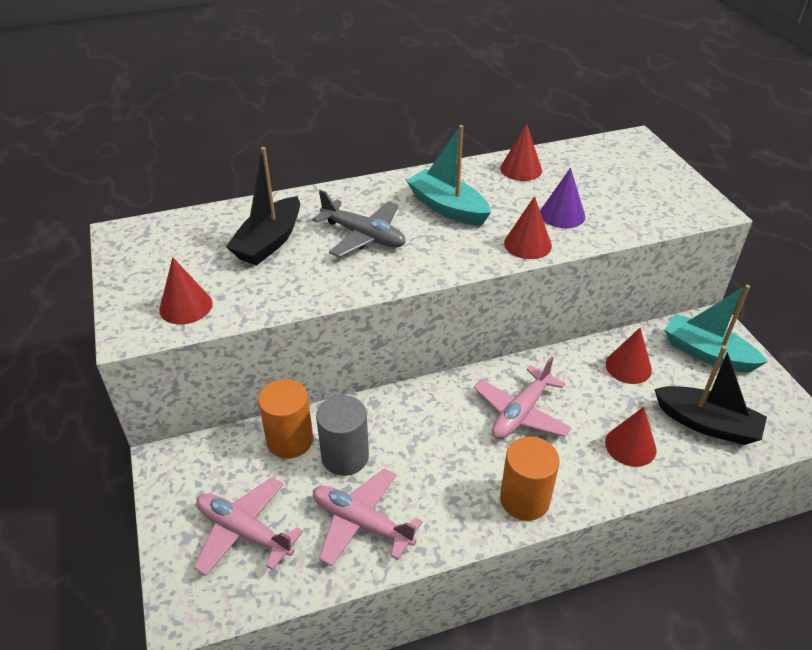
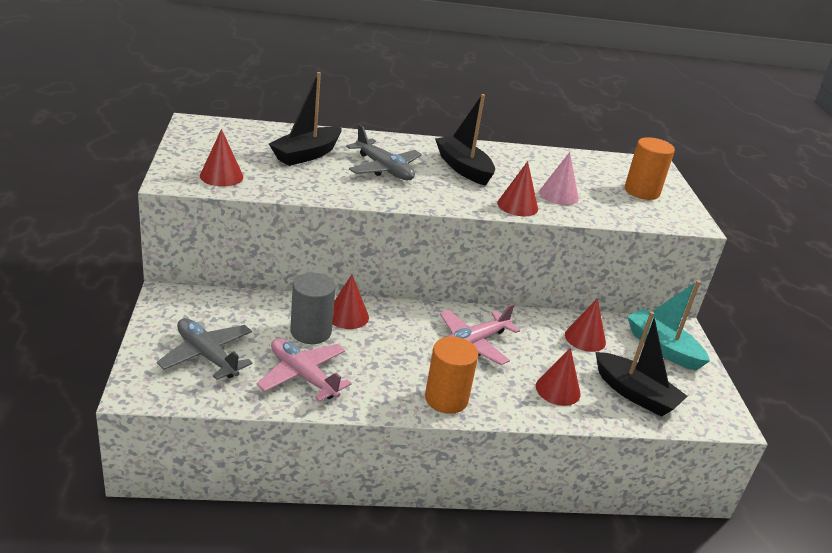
camera: 10 degrees right, 10 degrees down
(244, 532) = (207, 355): pink plane -> grey plane
(290, 440) = (271, 310): orange cylinder -> orange cylinder (641, 191)
(447, 208) = (463, 168): turquoise boat -> black boat
(521, 169) = (540, 159): red cone -> red cone (347, 316)
(562, 214) = (558, 195): purple cone -> pink cone

